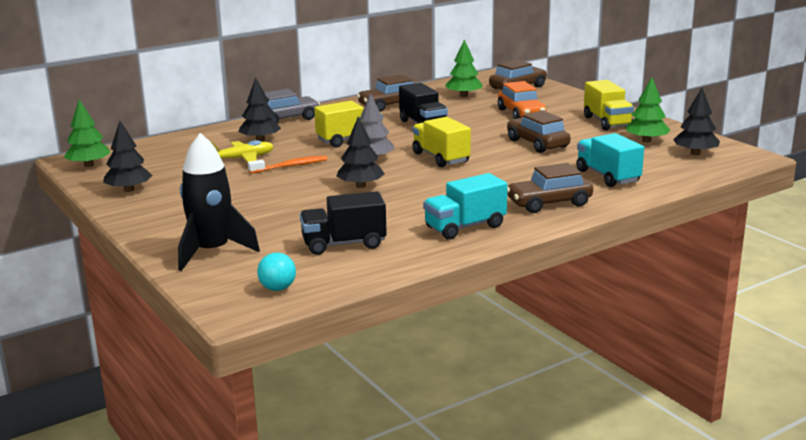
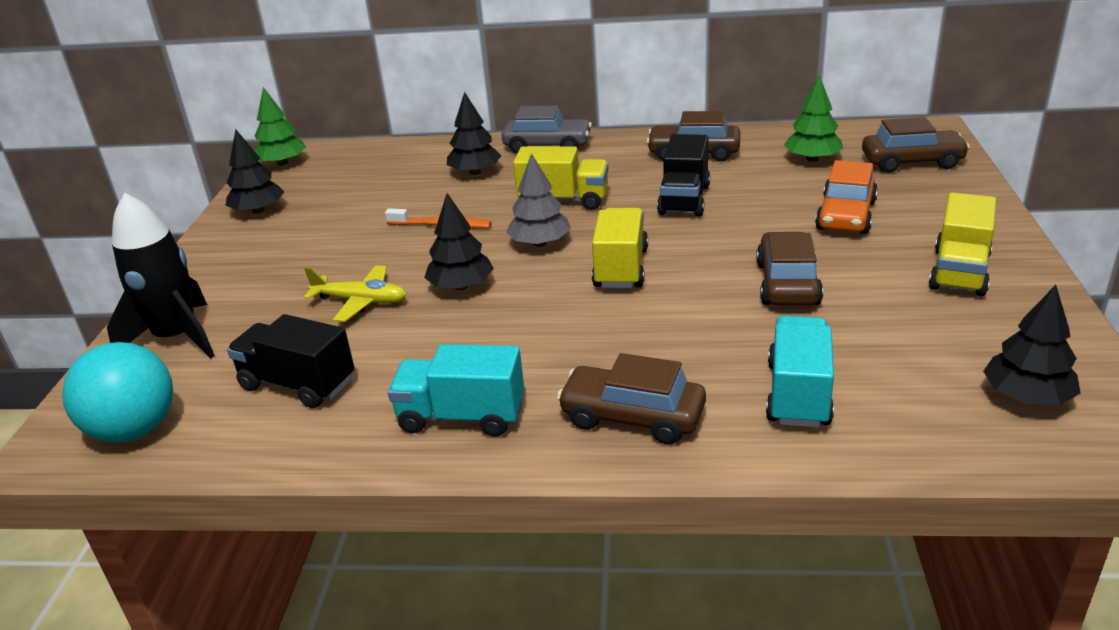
camera: 40 degrees right, 10 degrees up
(242, 158) = (416, 197): yellow plane -> yellow plane (360, 301)
(277, 288) = (135, 430): turquoise ball -> turquoise ball, size x1.88
(646, 140) = (973, 335): green tree -> none

